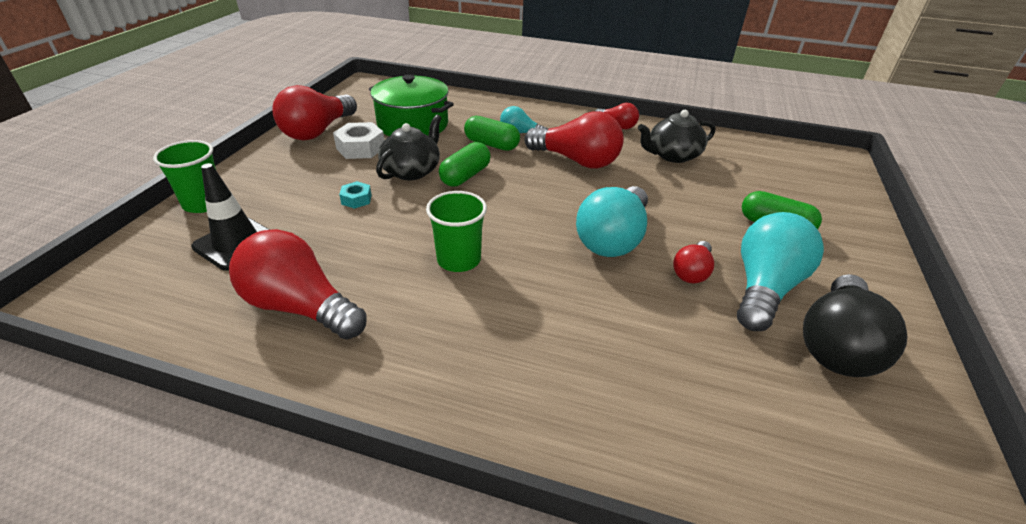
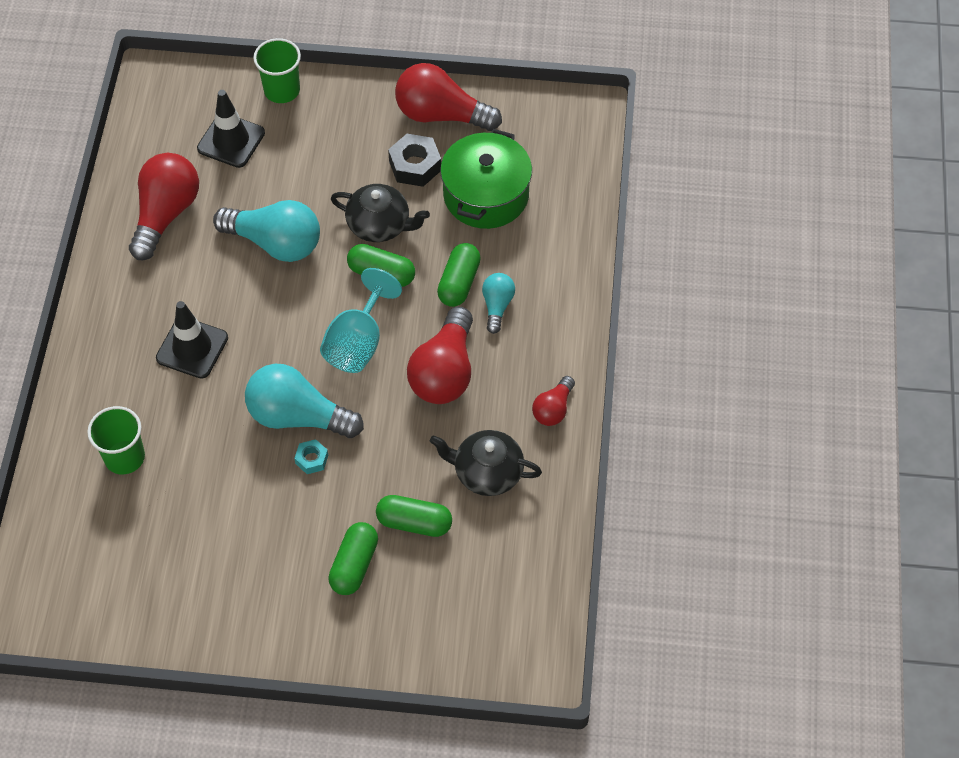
camera: 80 degrees right, 20 degrees up
(356, 199) = (315, 197): turquoise nut -> turquoise nut (311, 459)
(360, 148) = (415, 166): white nut -> black nut
(459, 259) = (241, 300): green cup -> green cup (124, 457)
(510, 304) = (192, 348): none -> black traffic cone
(535, 196) = (358, 342): none -> turquoise goblet
(672, 155) = (487, 472): black teapot -> black teapot turned 45 degrees counterclockwise
(692, 272) = (260, 482): red light bulb -> none
(724, 191) = (414, 522): none -> green capsule
(764, 288) = (248, 540): turquoise light bulb -> turquoise light bulb (275, 243)
(836, 344) = (185, 584): black light bulb -> none

